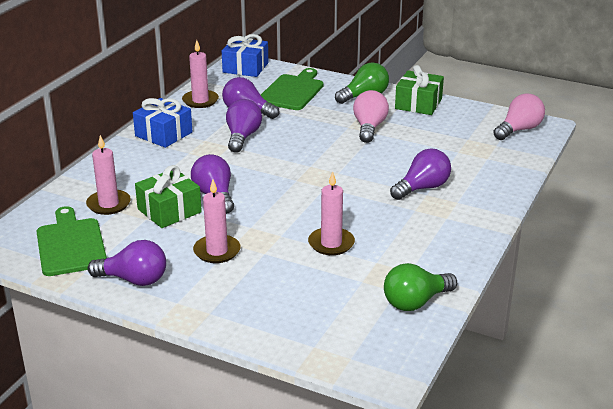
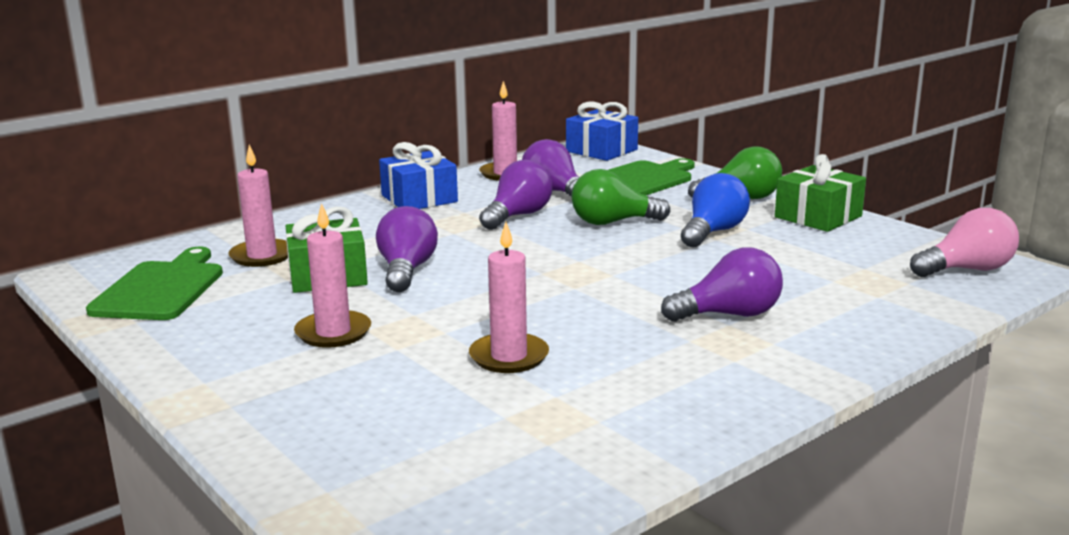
camera: 25 degrees right, 10 degrees down
(134, 280) = (184, 343): purple light bulb -> none
(369, 128) = (713, 232): pink light bulb -> blue light bulb
(415, 302) = (564, 467): green light bulb -> green light bulb (612, 222)

